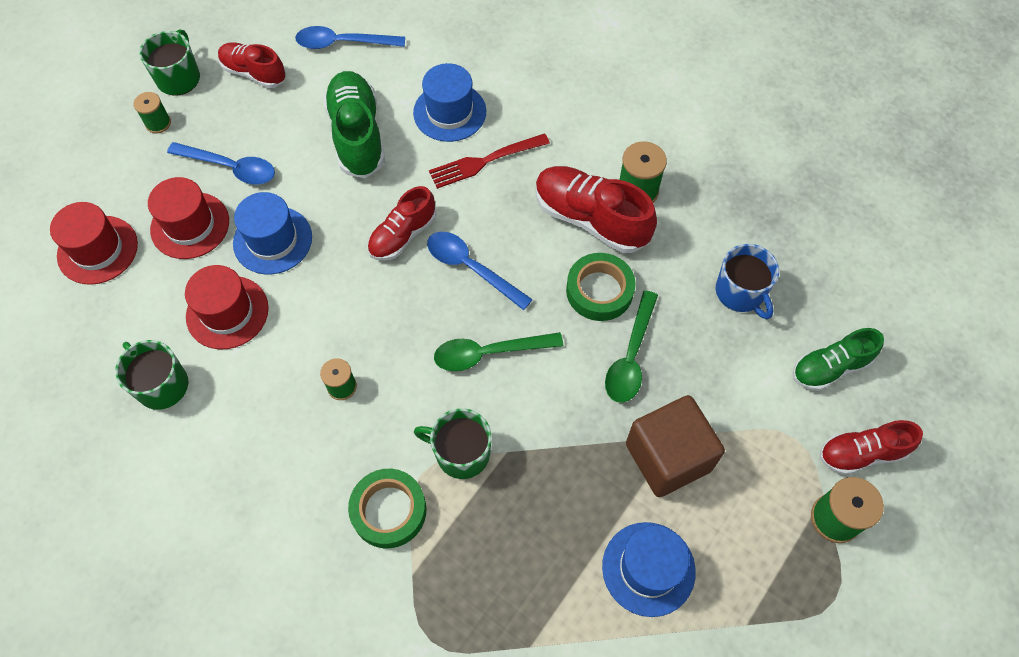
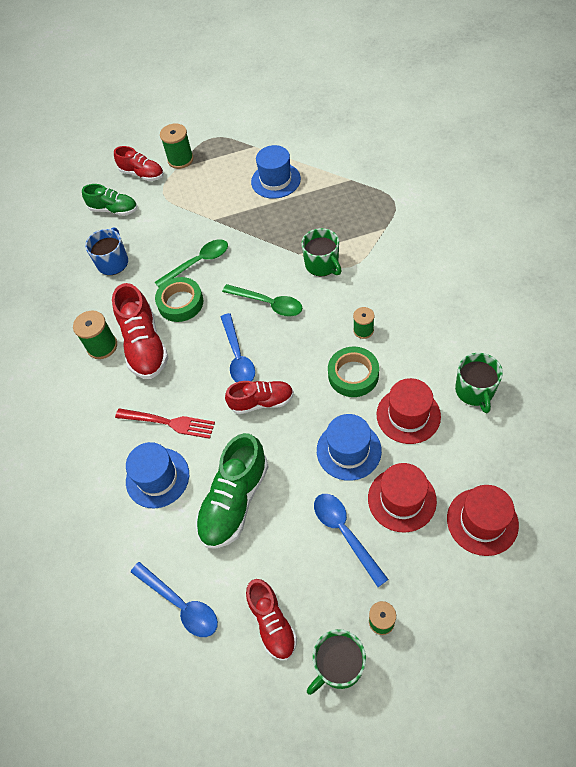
camera: 135 degrees left, 5 degrees down
(389, 510) = (378, 258): green tape -> green tape (353, 375)
(668, 457) = (225, 214): brown cube -> none

